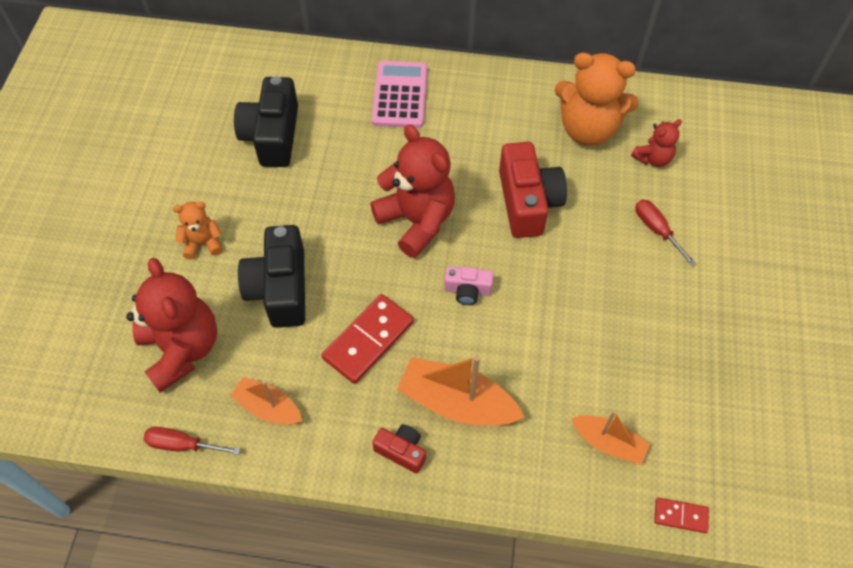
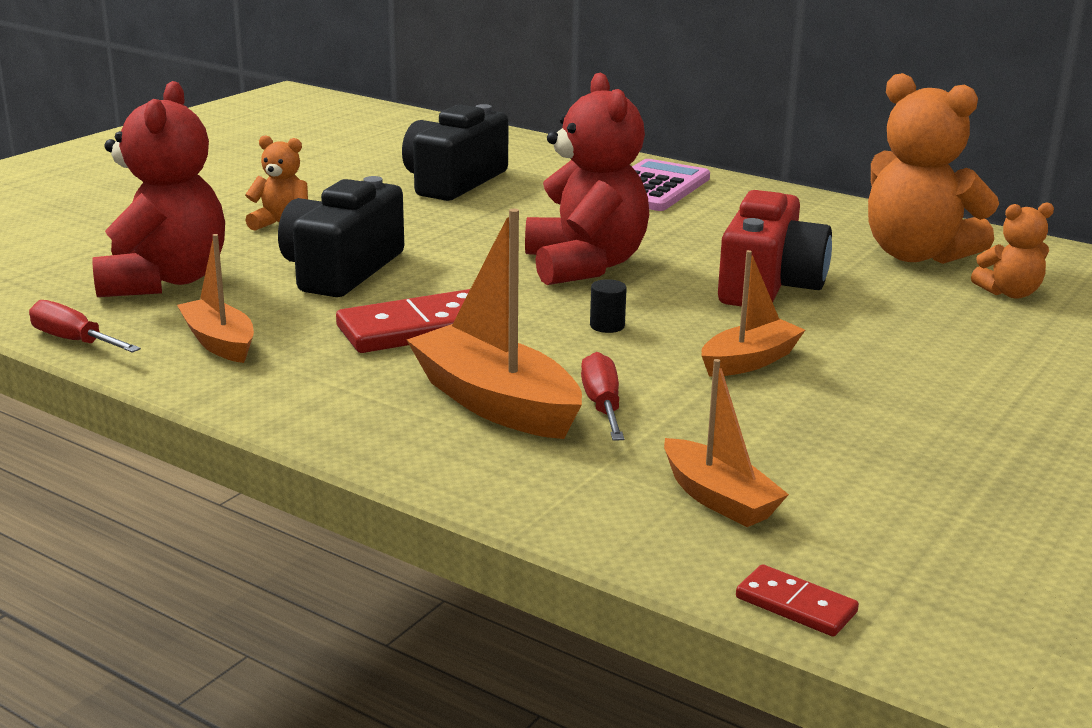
camera: 25 degrees right, 35 degrees down
(401, 451) = (365, 419): red camera -> none
(467, 290) = (607, 326): pink camera -> black cylinder
(559, 297) = (749, 361): none -> orange boat
(653, 158) = (1010, 293): red teddy bear -> orange teddy bear
(656, 230) = (970, 345): red screwdriver -> red screwdriver (602, 405)

